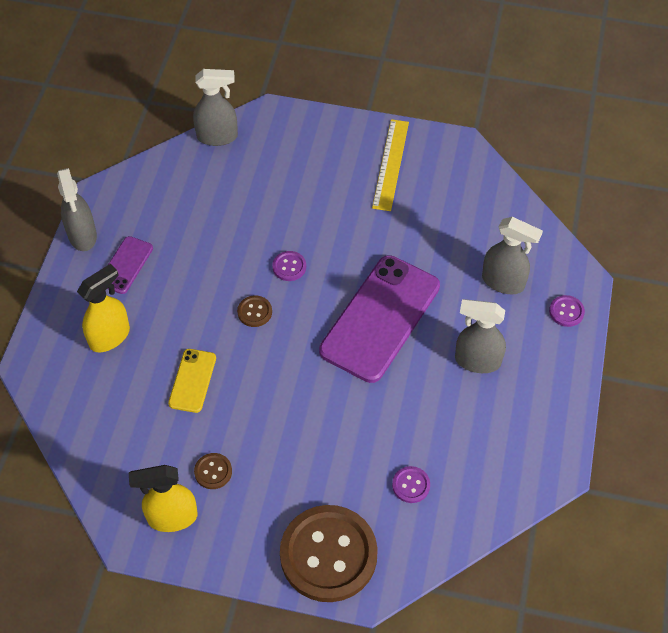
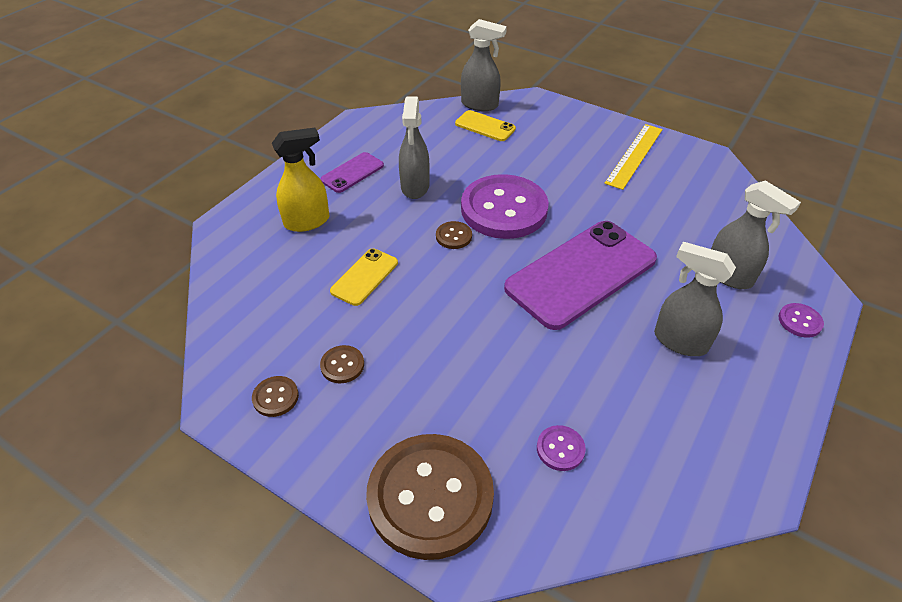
camera: 20 degrees right, 10 degrees down
(82, 236) = (327, 144): grey spray bottle -> grey spray bottle (415, 187)
(172, 517) = (275, 397): yellow spray bottle -> brown button
(233, 166) = (485, 126): none -> yellow phone
(289, 267) = (504, 209): purple button -> purple button, size x2.48

